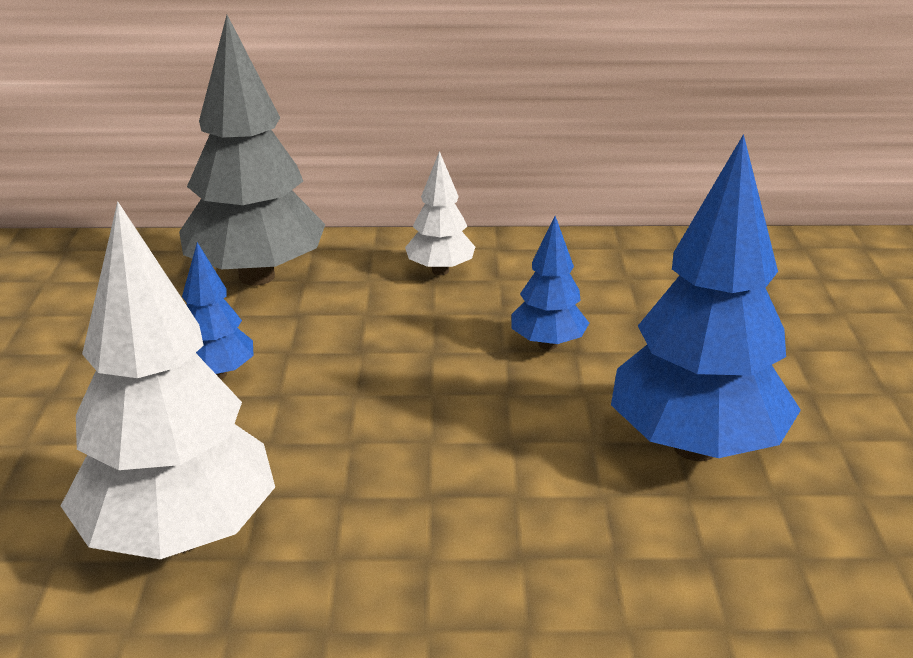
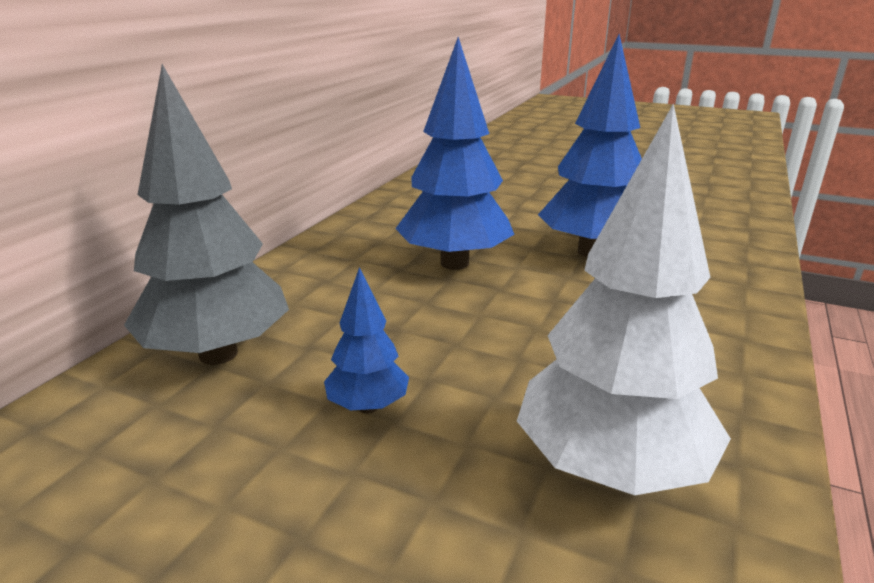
camera: 65 degrees left, 5 degrees down
(440, 270) = (318, 275): white tree -> none
(548, 344) = (454, 263): blue tree -> blue tree, size x2.02

